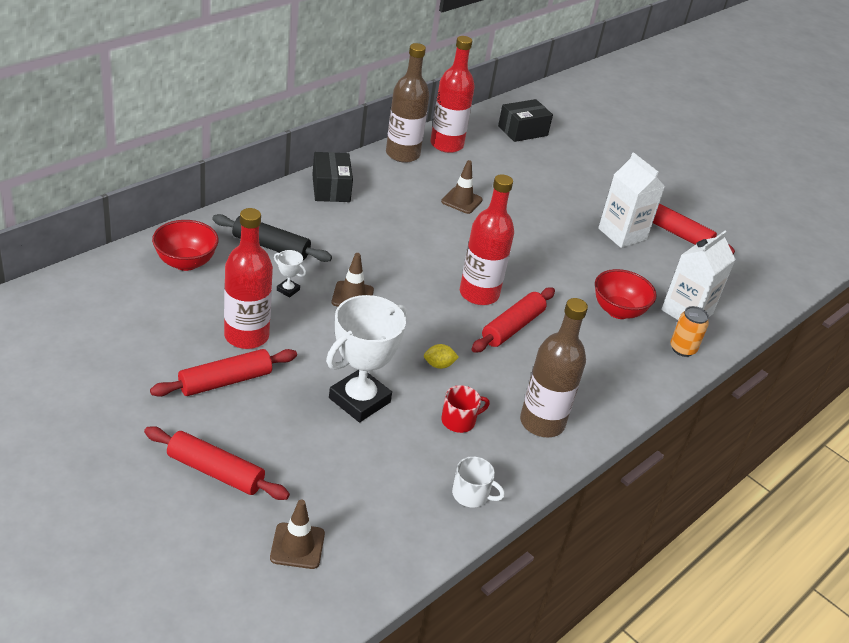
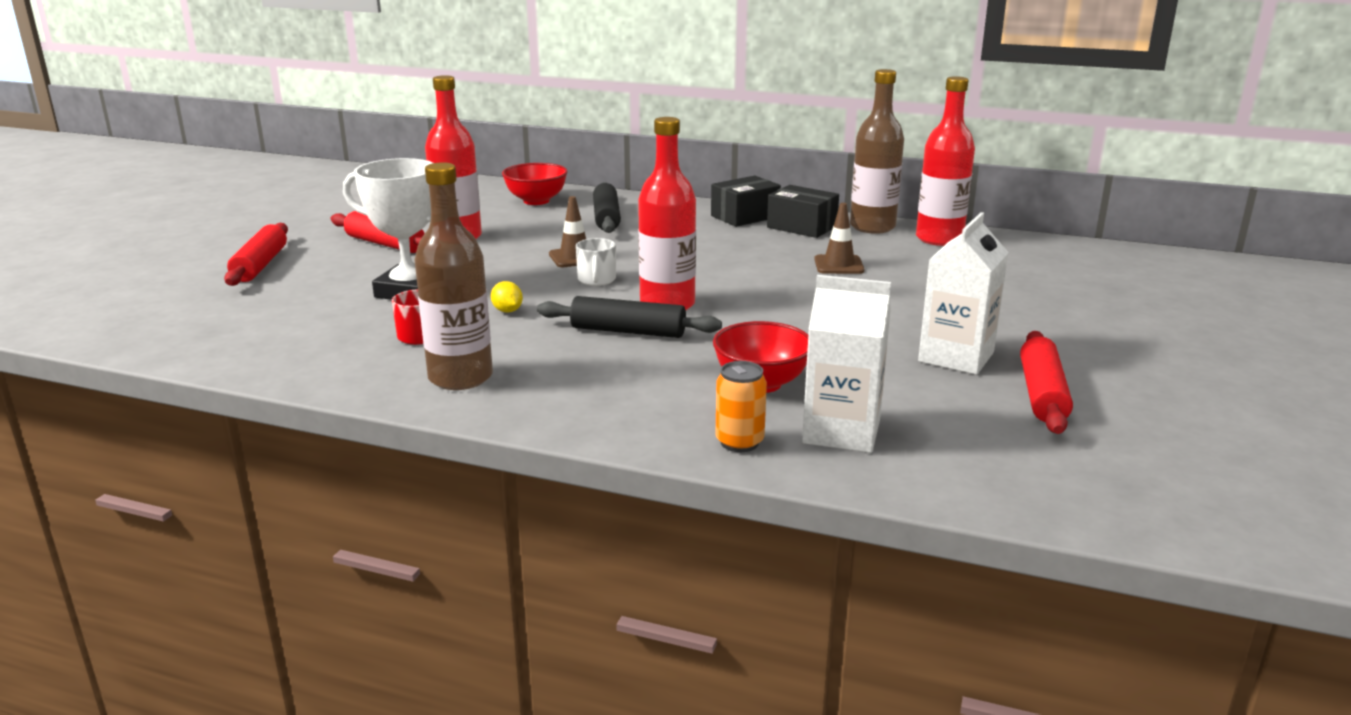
camera: 70 degrees right, 15 degrees down
(288, 290) = (548, 236): white trophy -> none
(297, 546) = (178, 309): brown traffic cone -> none
(471, 494) = (299, 364): white mug -> white mug (596, 280)
(512, 327) = (628, 331): red rolling pin -> black rolling pin
(522, 131) = (1068, 264): black box -> black box (801, 227)

